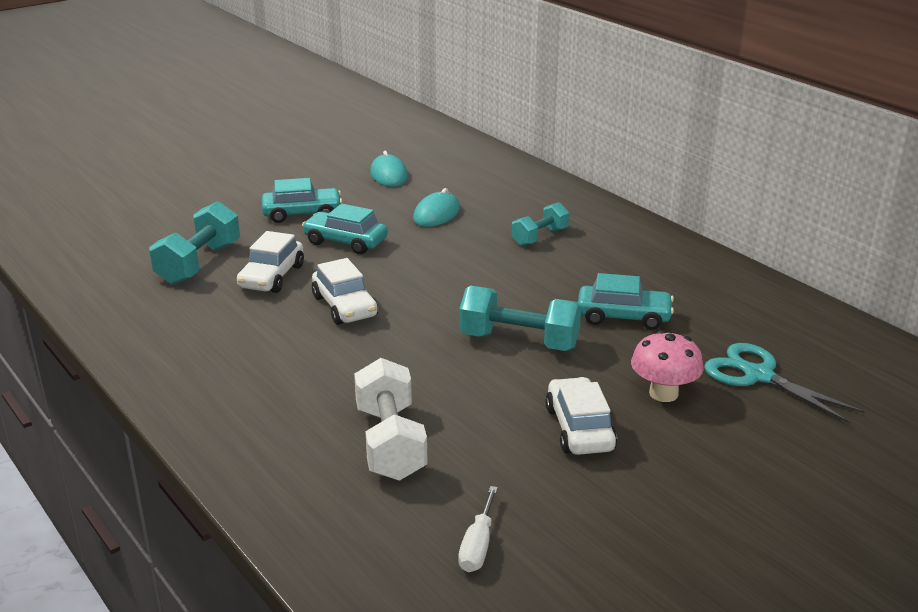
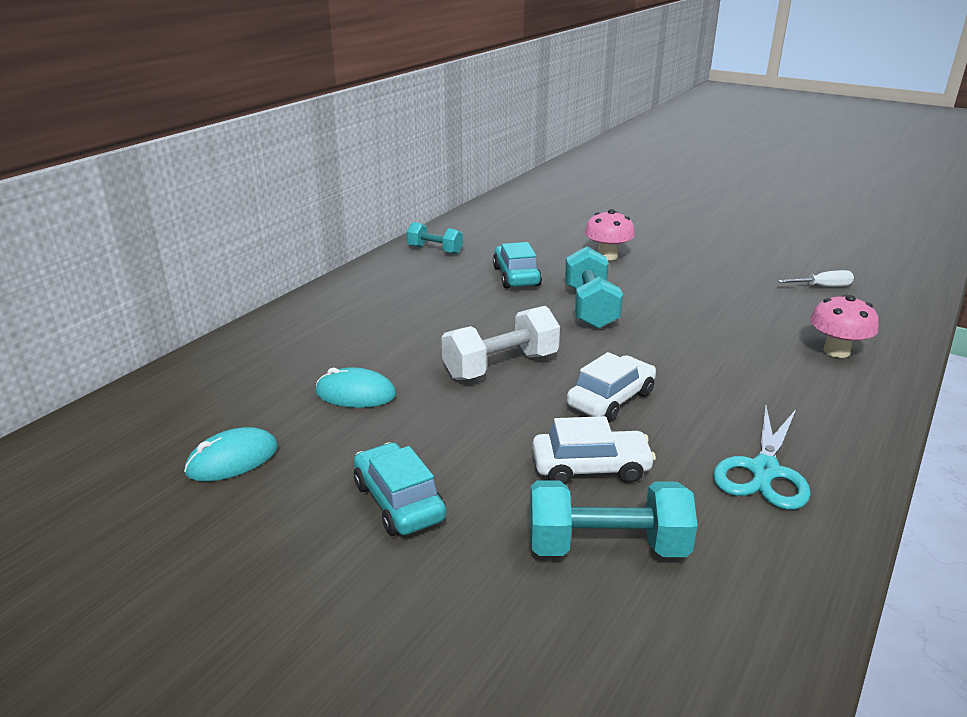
camera: 110 degrees left, 0 degrees up
(318, 466) = (836, 351): none -> pink mushroom
(345, 242) = (466, 439): turquoise car -> none
(390, 443) = (774, 331): white dumbbell -> white dumbbell (501, 366)
(539, 237) = (388, 326): turquoise dumbbell -> turquoise dumbbell (435, 250)
(579, 429) = (677, 275): white car -> none
(758, 376) = (557, 234): turquoise scissors -> turquoise scissors (764, 471)

